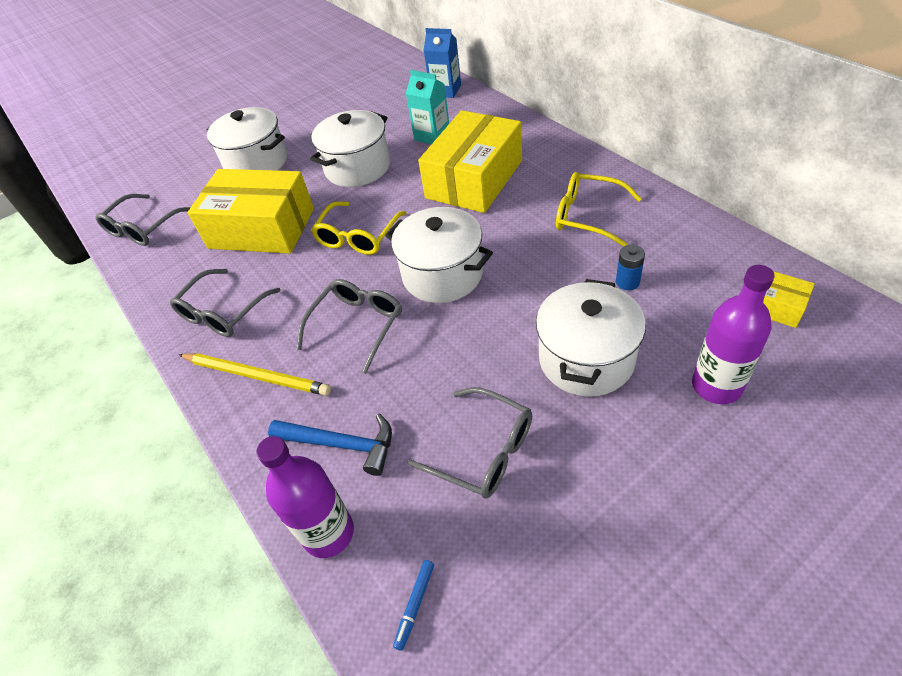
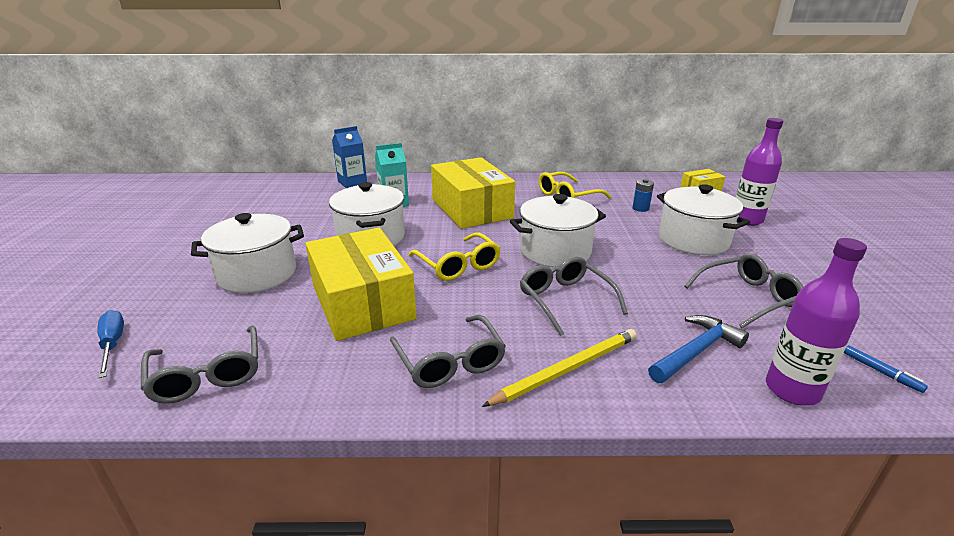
camera: 60 degrees left, 20 degrees down
(146, 176) = (113, 344): none -> blue screwdriver
(261, 228) = (362, 302): yellow box -> yellow box turned 75 degrees counterclockwise

